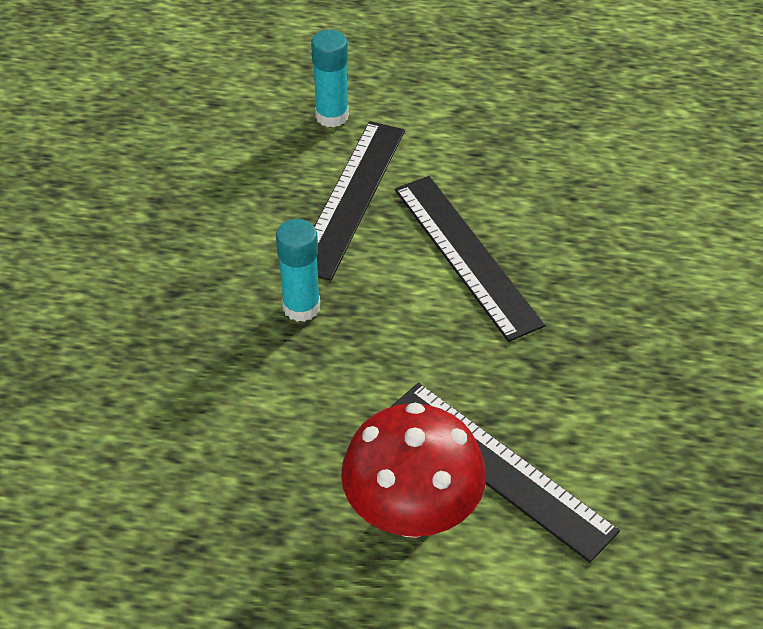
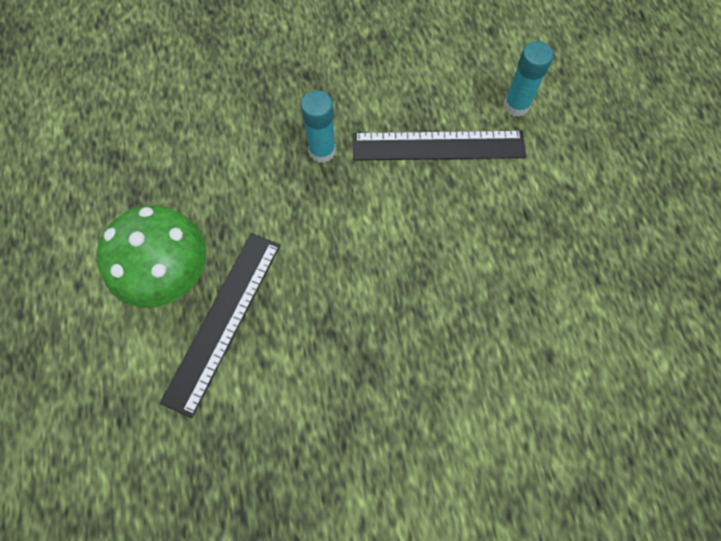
camera: 70 degrees right, 20 degrees up
(412, 513) = (170, 275): red mushroom -> green mushroom
(466, 255) = (414, 240): black ruler -> none

